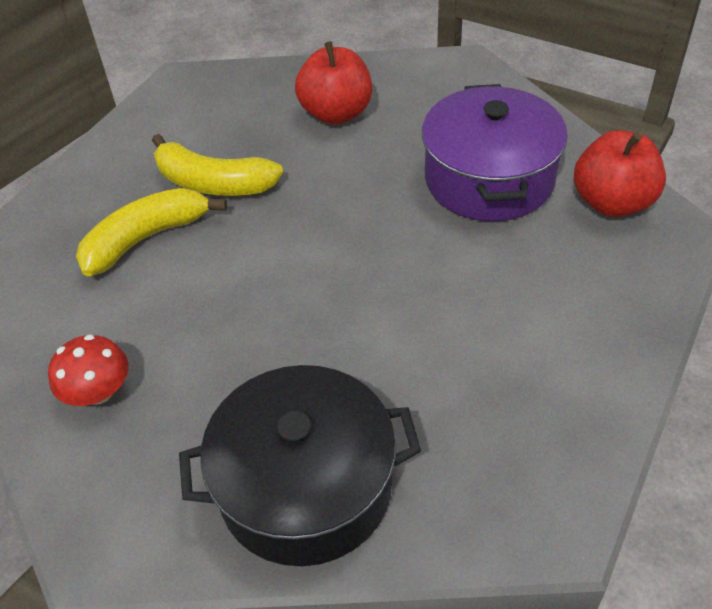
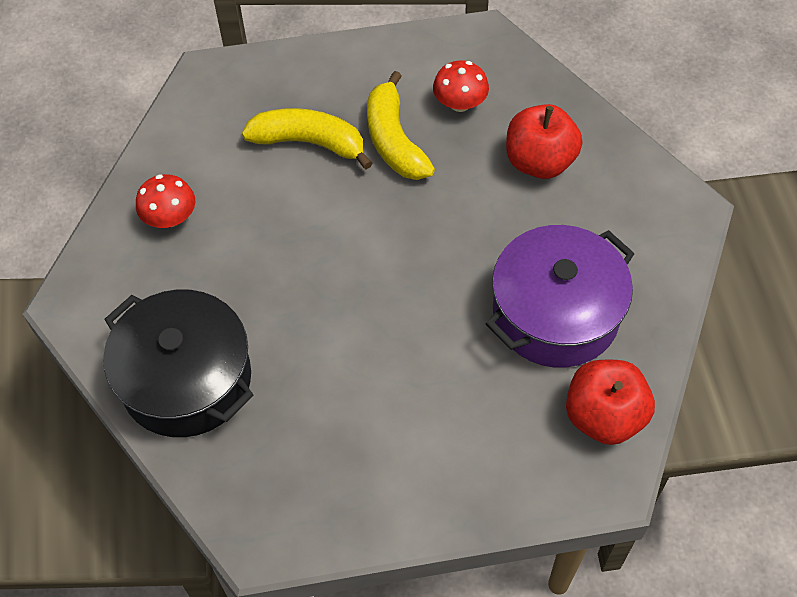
camera: 50 degrees right, 10 degrees up
(226, 126) = (460, 103): none -> red mushroom

